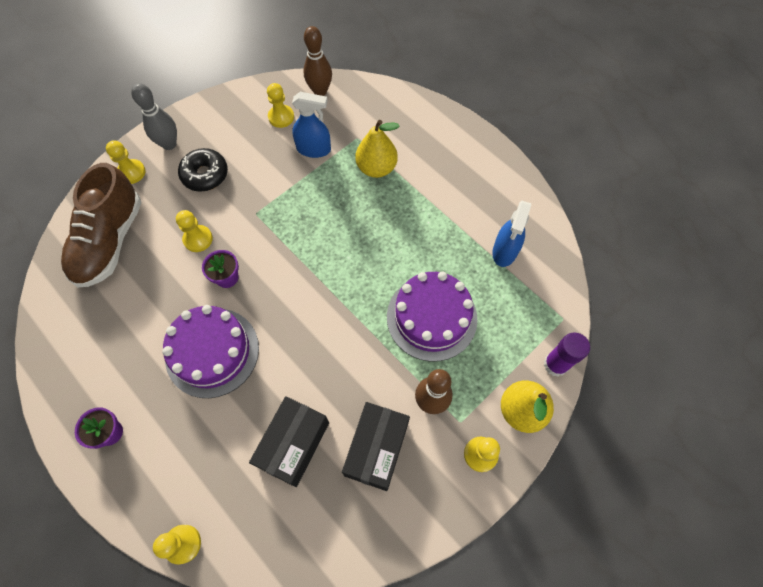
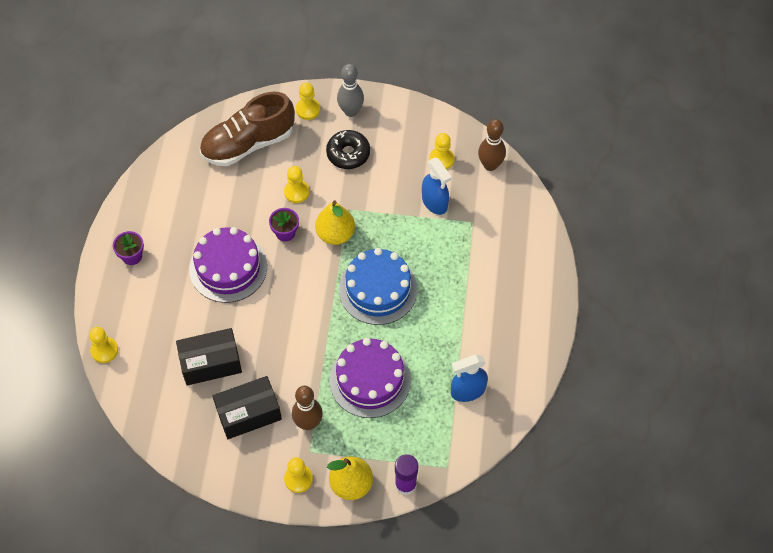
camera: 50 degrees right, 5 degrees down
(352, 247) = (378, 289): none -> blue cake
(376, 168) = (458, 255): yellow pear -> yellow pear (335, 234)

